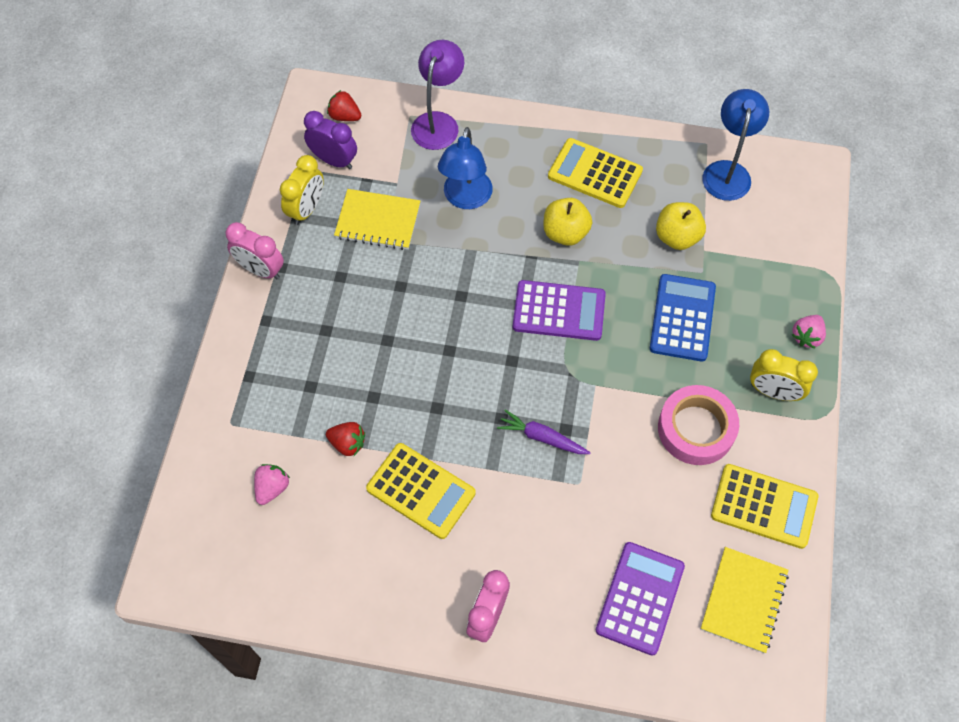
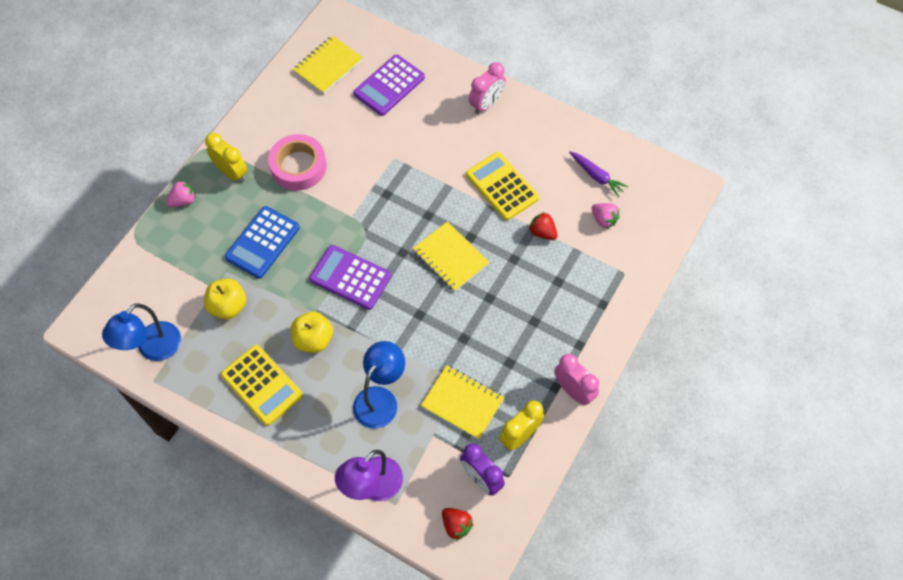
camera: 160 degrees left, 0 degrees up
(272, 488) = (603, 220): pink strawberry -> pink strawberry turned 90 degrees counterclockwise
(451, 373) = (450, 257): none -> yellow notebook
(542, 437) = (405, 194): purple carrot -> purple carrot (596, 176)
(764, 506) = (283, 109): yellow calculator -> none

